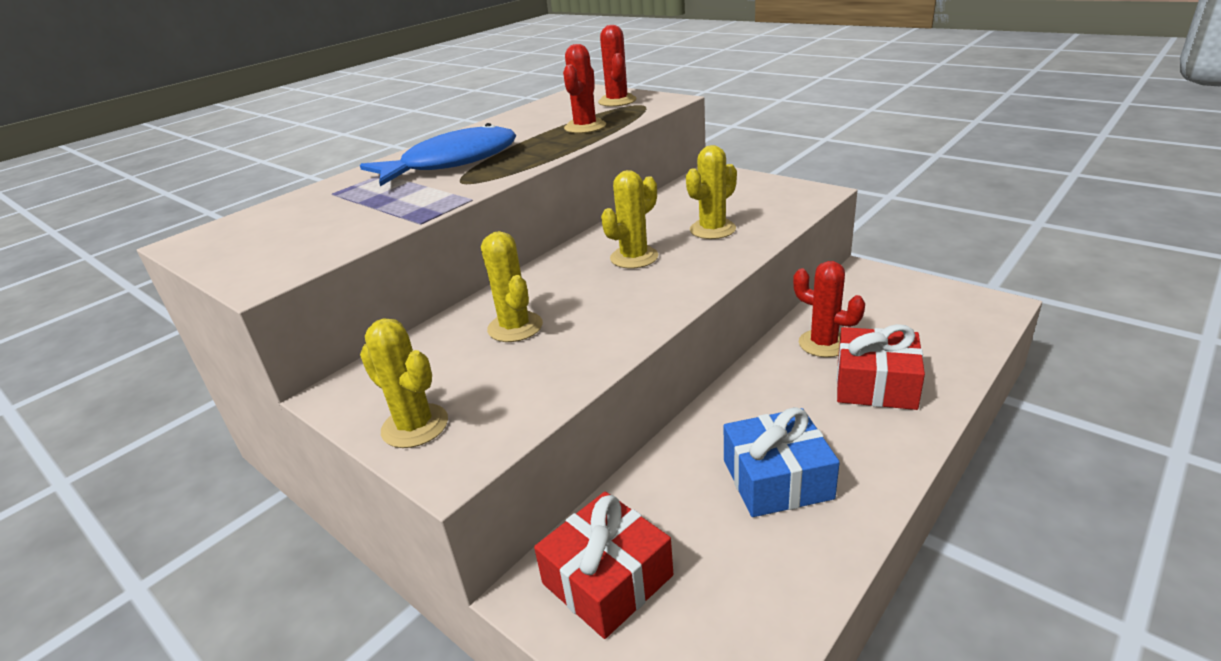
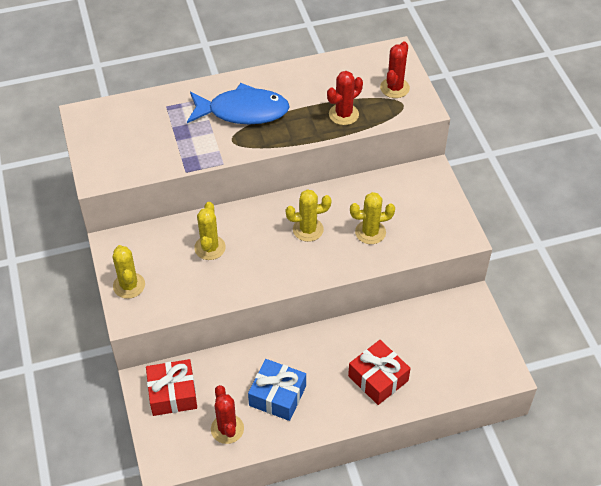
camera: 30 degrees right, 20 degrees up
(823, 343) = (385, 337): red cactus -> red cactus (227, 429)

